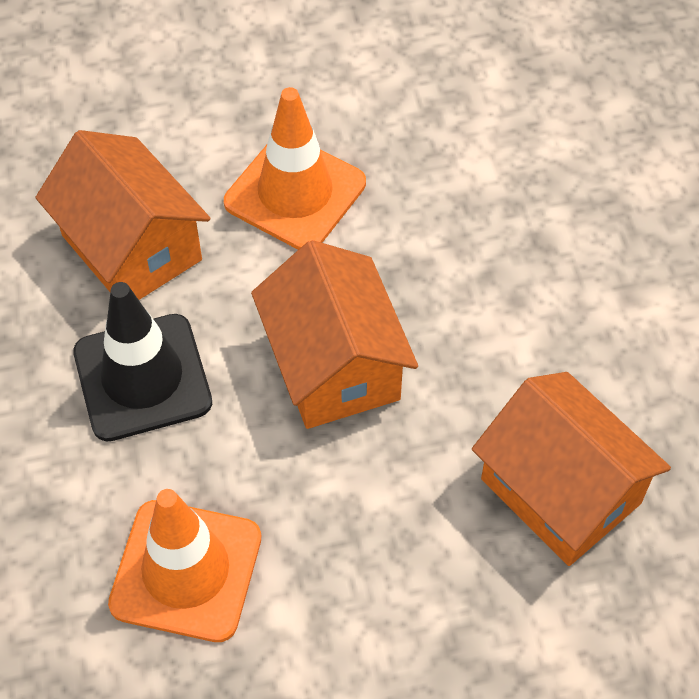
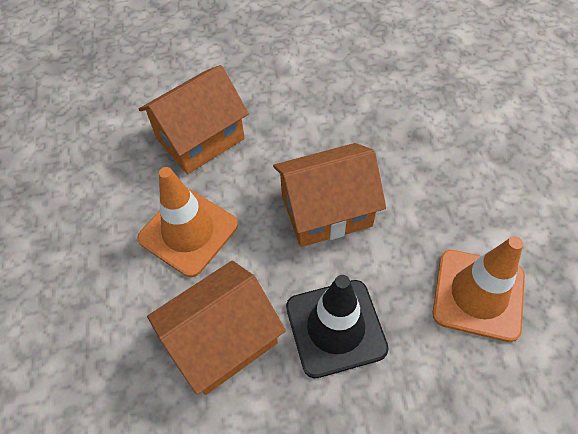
camera: 85 degrees left, 0 degrees up
(561, 491) = (405, 107): orange house -> orange house (200, 139)

